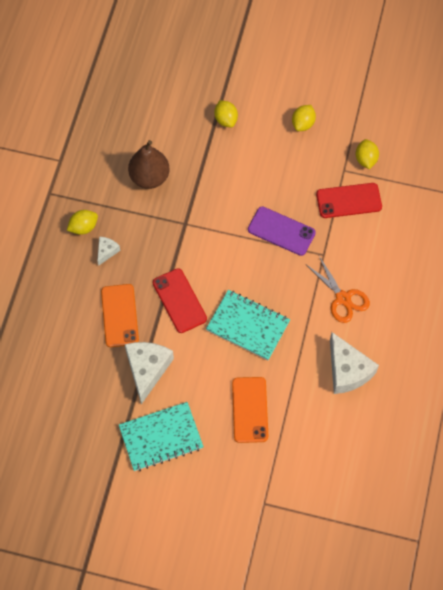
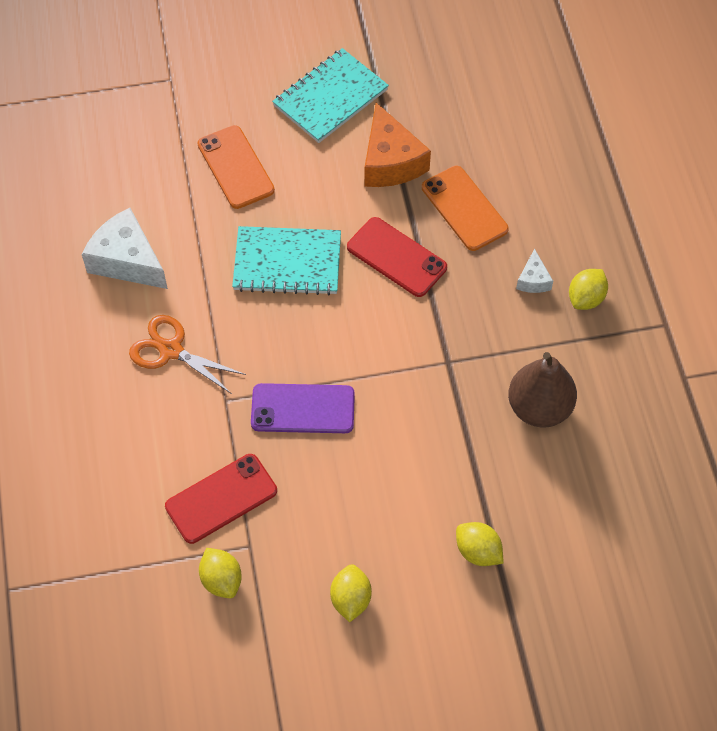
camera: 155 degrees right, 5 degrees down
(147, 369) = (390, 161): white cheese -> orange cheese

